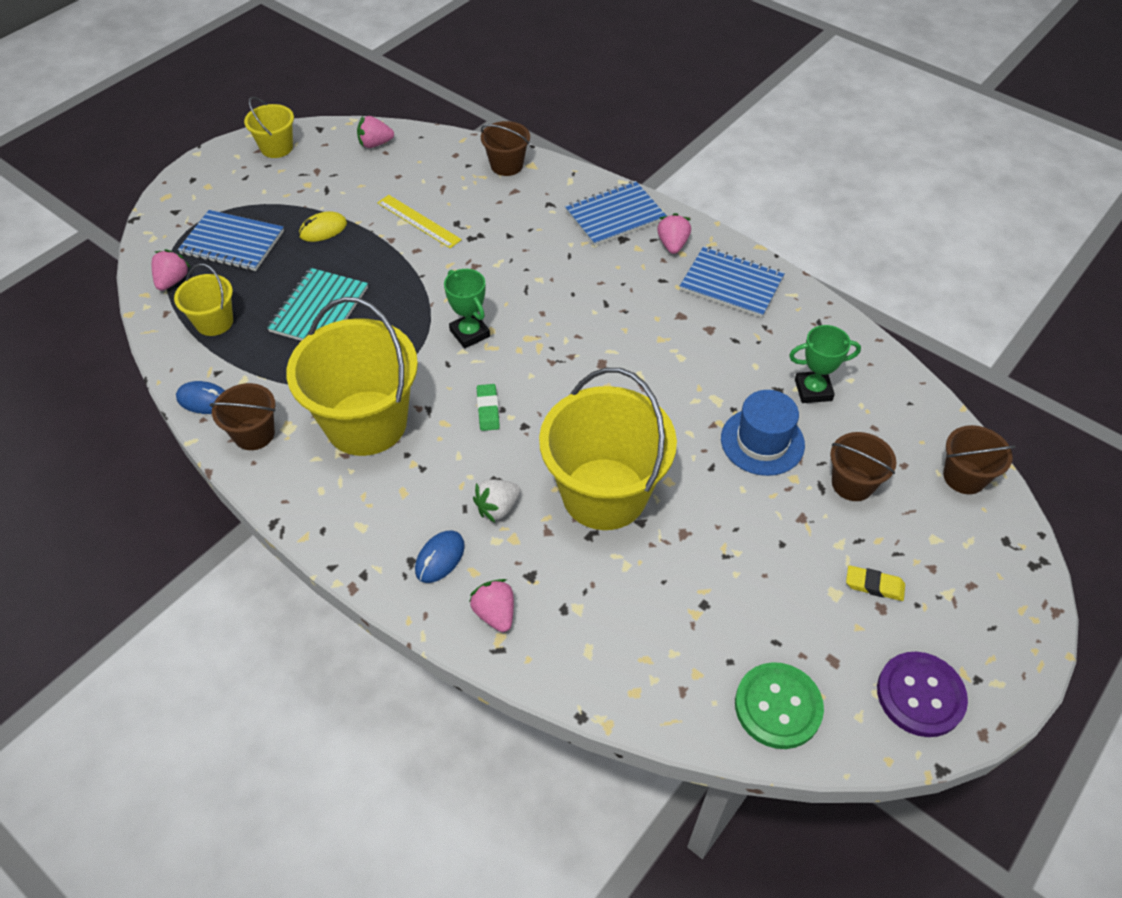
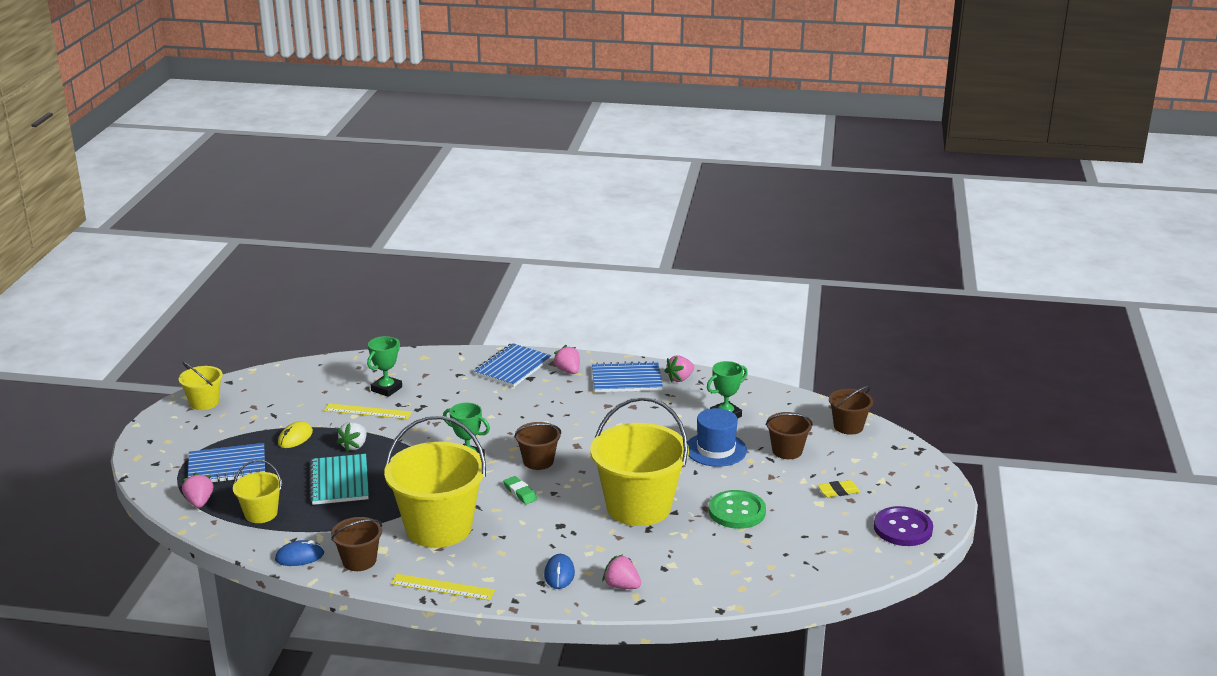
camera: 30 degrees left, 25 degrees down
(305, 515) = (442, 587): none -> yellow ruler
(375, 144) = (286, 378): pink strawberry -> pink strawberry (680, 379)
(460, 196) = (386, 389): none -> green trophy
(497, 508) = (574, 537): white strawberry -> white strawberry (354, 446)
(506, 165) = (405, 362): brown bucket -> brown bucket (538, 461)
(778, 706) = (830, 562): green button -> green button (737, 511)

